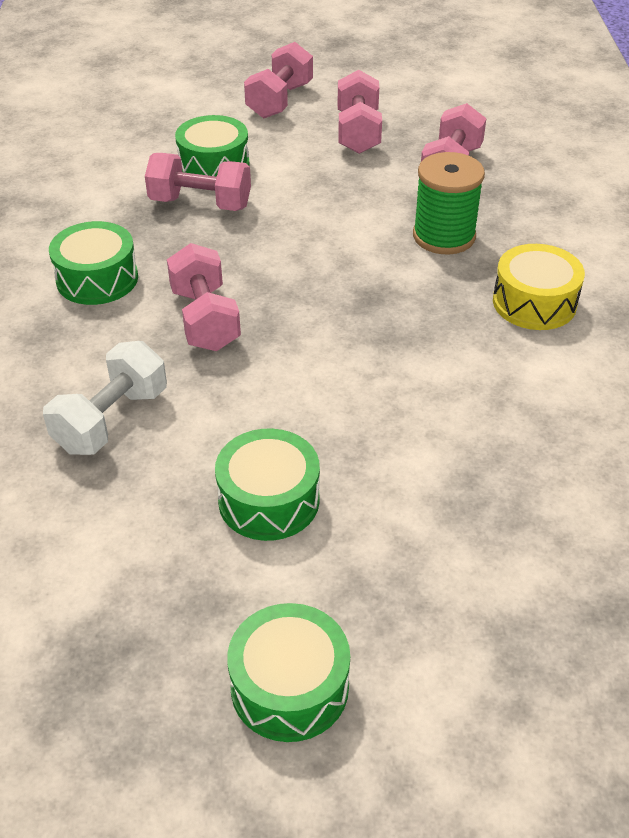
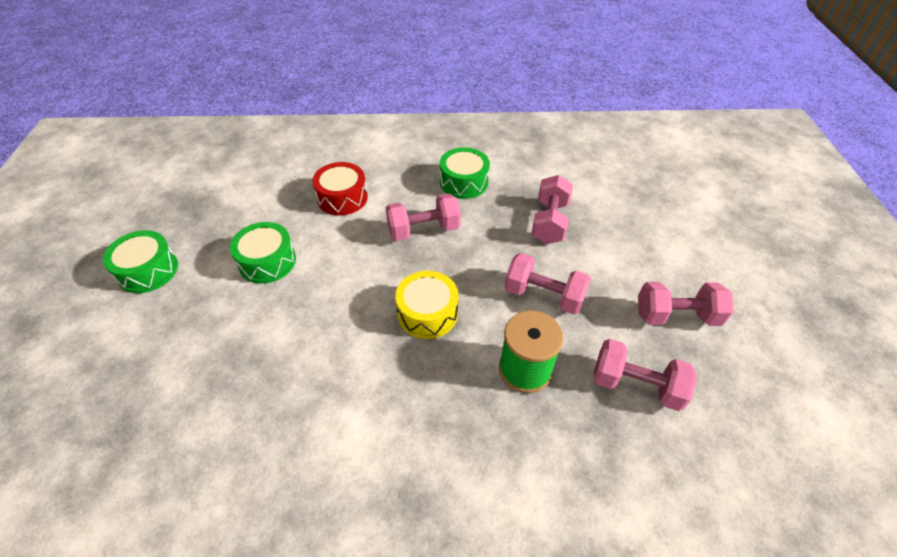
camera: 90 degrees right, 5 degrees up
(111, 420) = (342, 198): white dumbbell -> red drum
(214, 165) = (600, 227): green drum -> none
(280, 101) = (711, 263): pink dumbbell -> pink dumbbell (543, 295)
(534, 303) = (435, 429): yellow drum -> yellow drum (427, 313)

